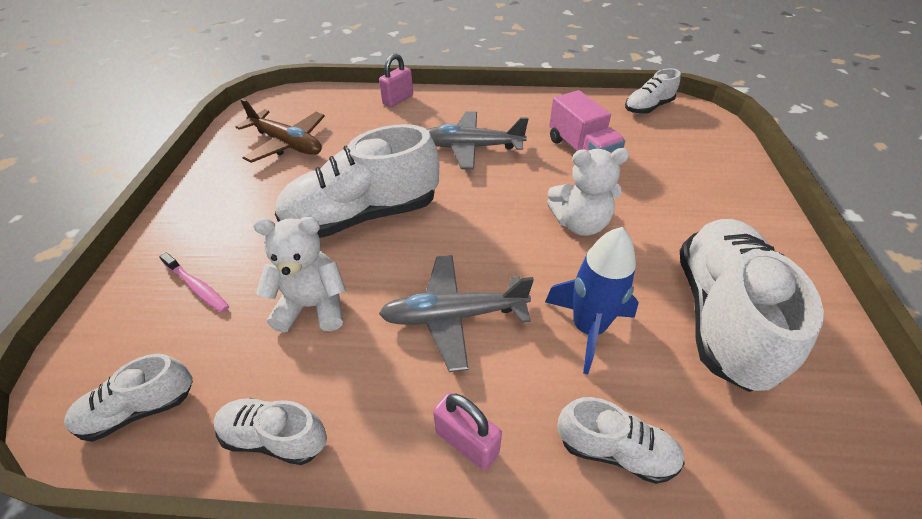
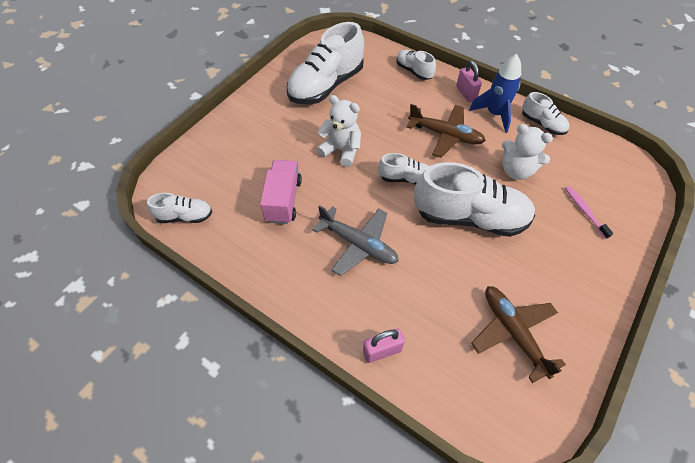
camera: 150 degrees left, 10 degrees up
(140, 409) = (605, 158): white shoe -> white shoe (405, 178)
(453, 316) = (445, 135): grey plane -> brown plane
(588, 328) = (388, 105): blue rocket -> blue rocket (494, 114)

